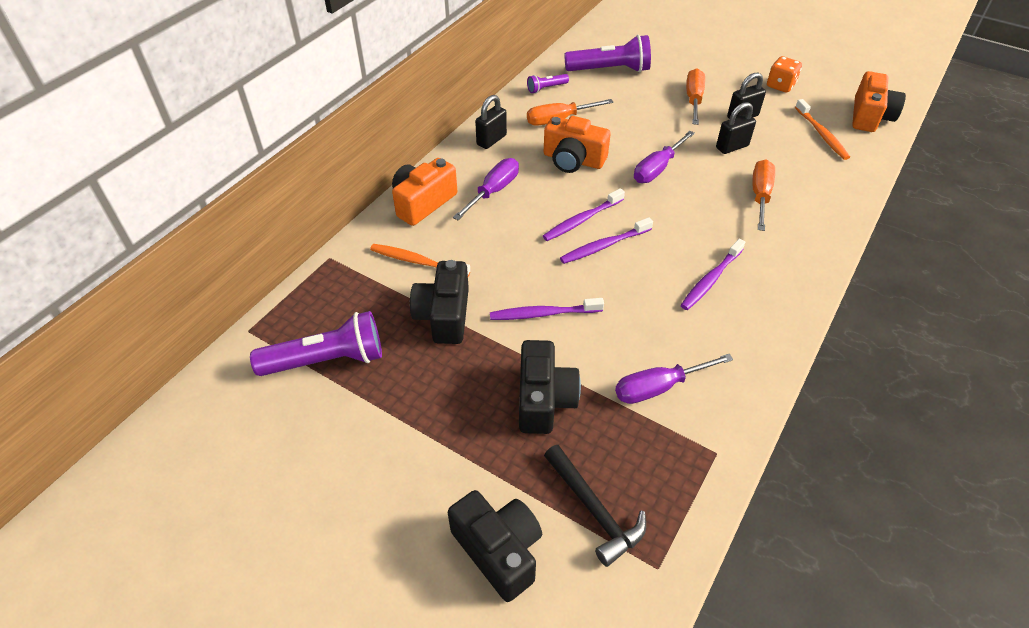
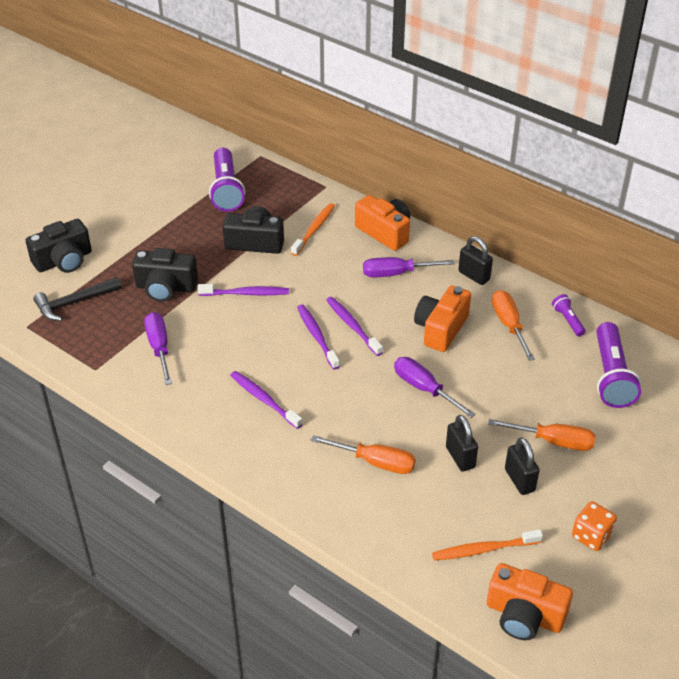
camera: 95 degrees right, 5 degrees down
(493, 191) = (396, 273): purple screwdriver -> purple screwdriver turned 135 degrees clockwise
(544, 314) = (245, 293): purple toothbrush -> purple toothbrush turned 90 degrees clockwise

